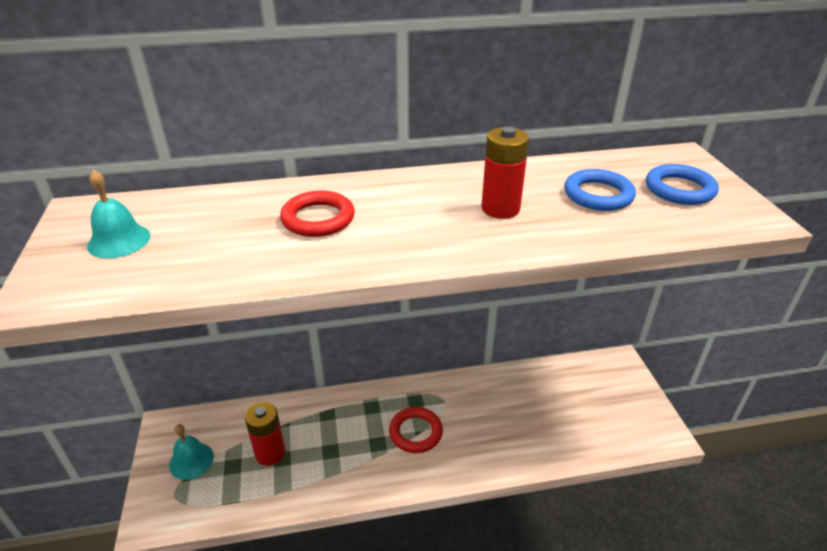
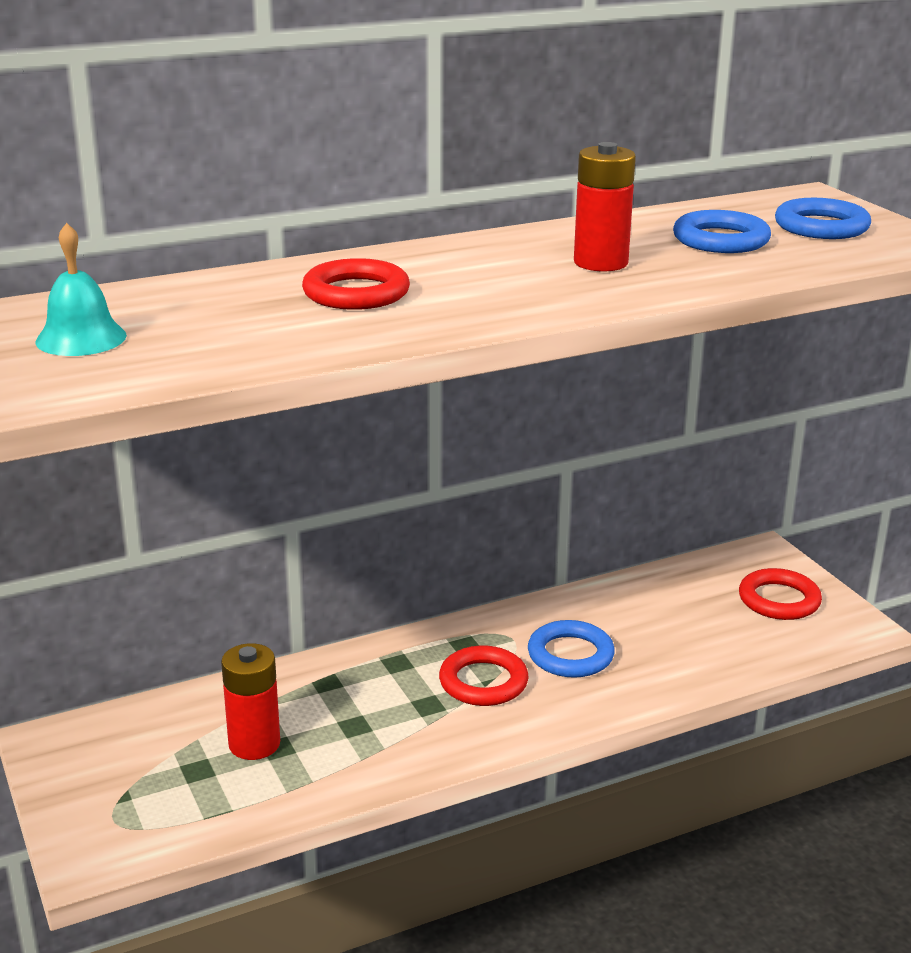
camera: 15 degrees left, 10 degrees down
(191, 460) = (121, 775): turquoise bell -> none
(474, 421) = (570, 655): none -> blue ring
(618, 402) = (779, 600): none -> red ring

